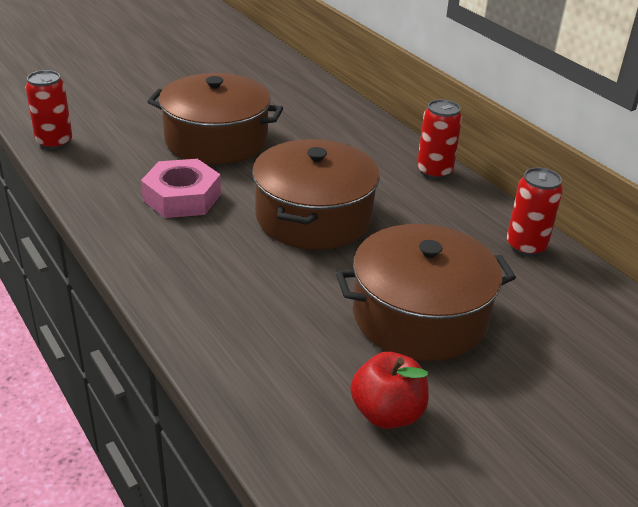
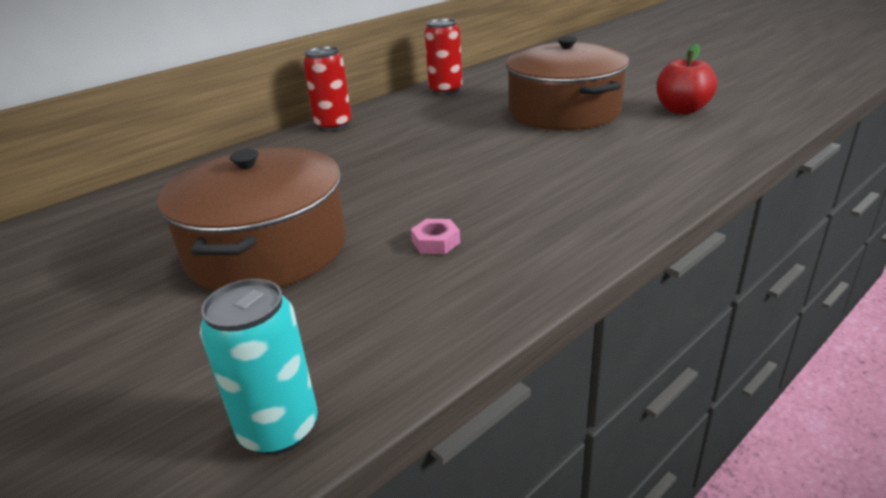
camera: 95 degrees left, 5 degrees down
(54, 142) = (279, 429): red can -> turquoise can
(182, 197) = (436, 242): pink nut -> pink nut, size x0.45
(314, 217) = (442, 163): brown pot -> none

